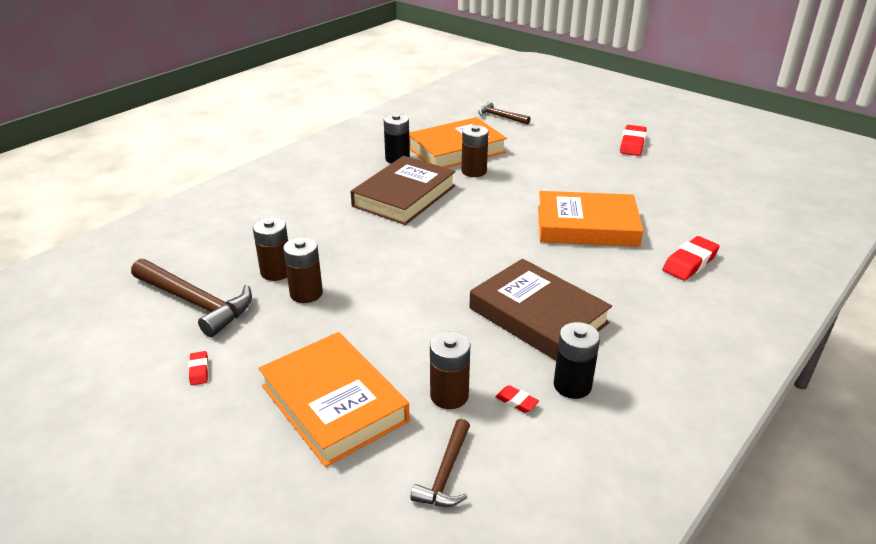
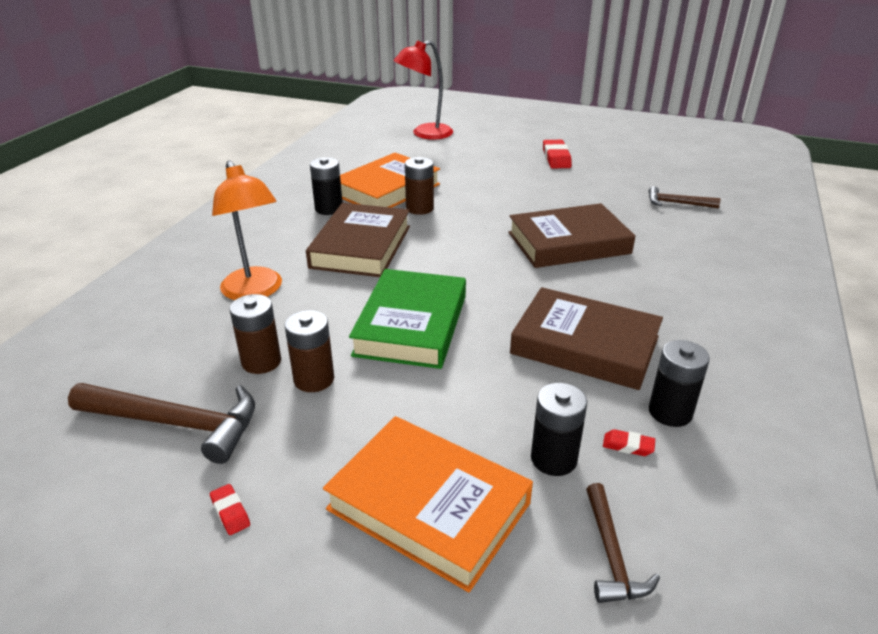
camera: 20 degrees left, 0 degrees up
(301, 217) = (255, 291): none -> orange lamp
(405, 268) = (411, 325): none -> green book
(449, 395) = (553, 459): brown battery -> black battery
(500, 117) = (411, 150): brown hammer -> brown hammer (677, 203)
(523, 102) = (425, 134): none -> red lamp
(587, 226) = (568, 243): orange book -> brown book
(689, 263) = (687, 260): red eraser -> none

